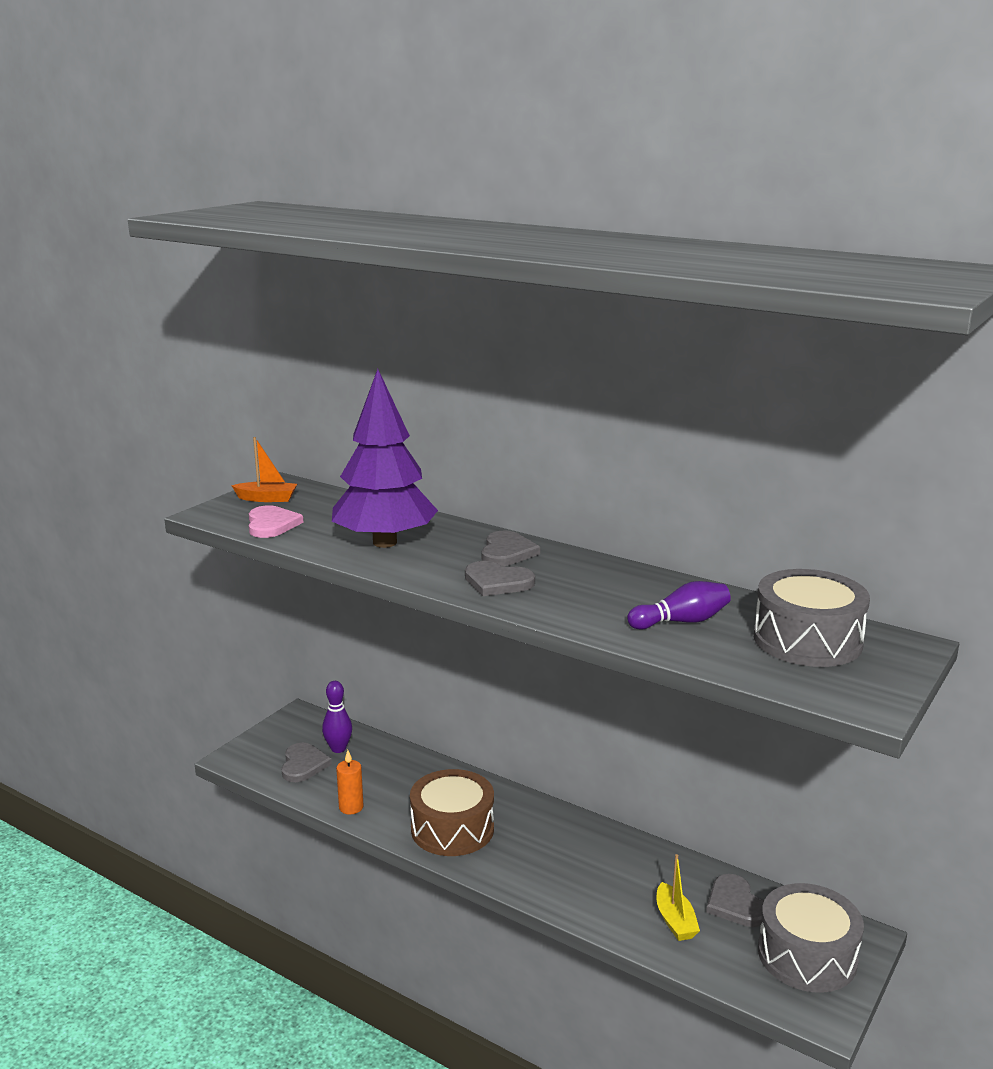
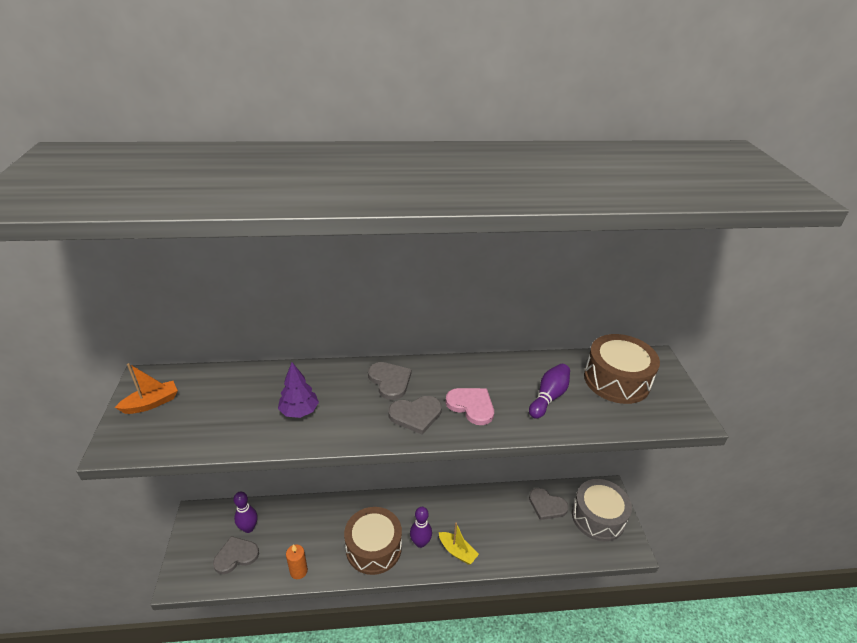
camera: 40 degrees left, 15 degrees up
(271, 524) = (188, 433): pink heart -> pink heart (471, 406)
(303, 764) = (236, 556): grey heart -> grey heart turned 75 degrees counterclockwise
(384, 542) = (299, 411): purple tree -> purple tree, size x0.47
(513, 852) = (420, 542): none -> purple bowling pin
(675, 921) = (532, 535): yellow boat -> yellow boat (457, 551)
(807, 640) = (616, 380): grey drum -> brown drum

